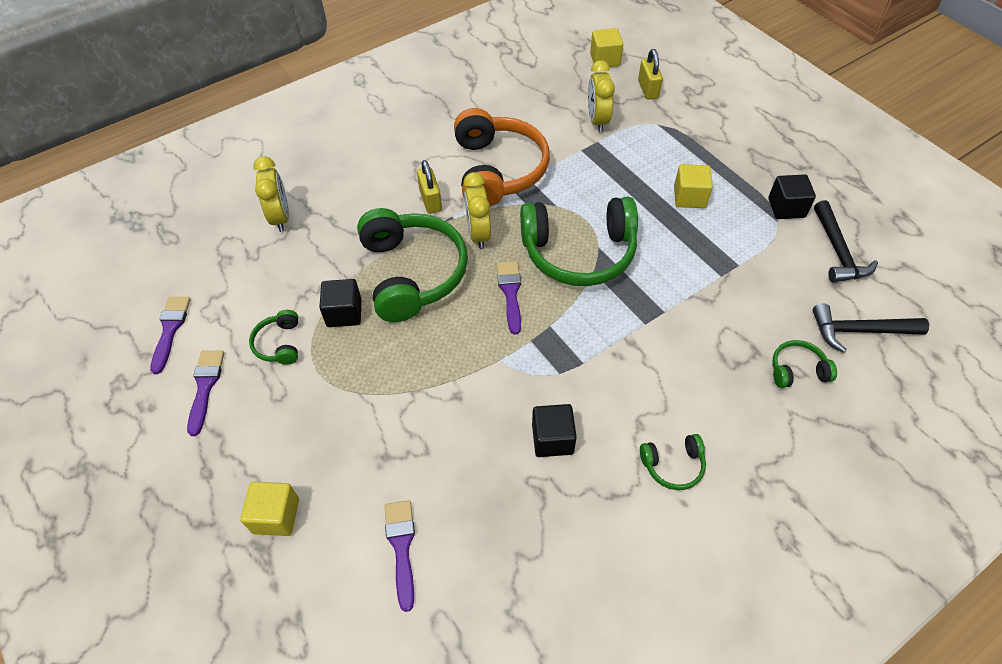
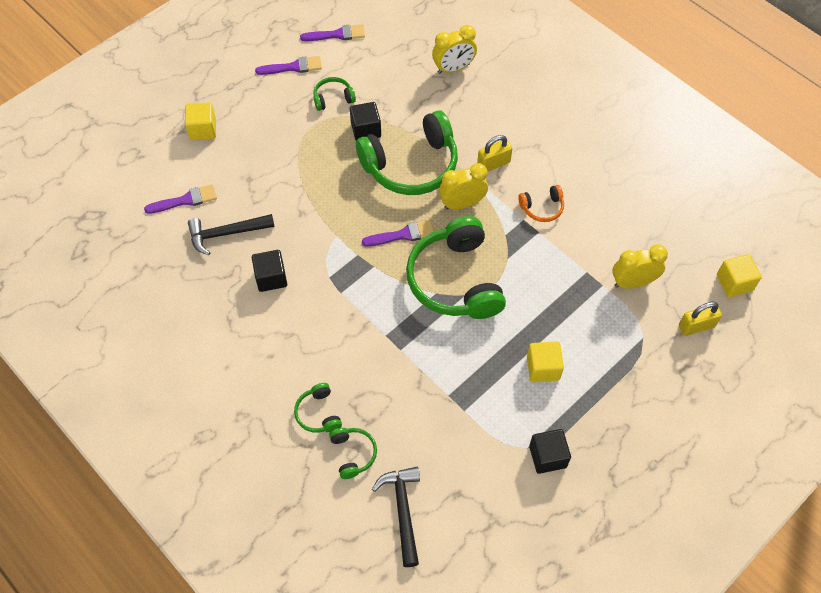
camera: 80 degrees right, 5 degrees up
(498, 170) = (542, 208): orange headphones -> orange headphones, size x0.44
(673, 465) = (256, 359): green headphones -> green headphones (318, 413)
(837, 251) = (498, 501): black hammer -> black hammer (226, 234)

